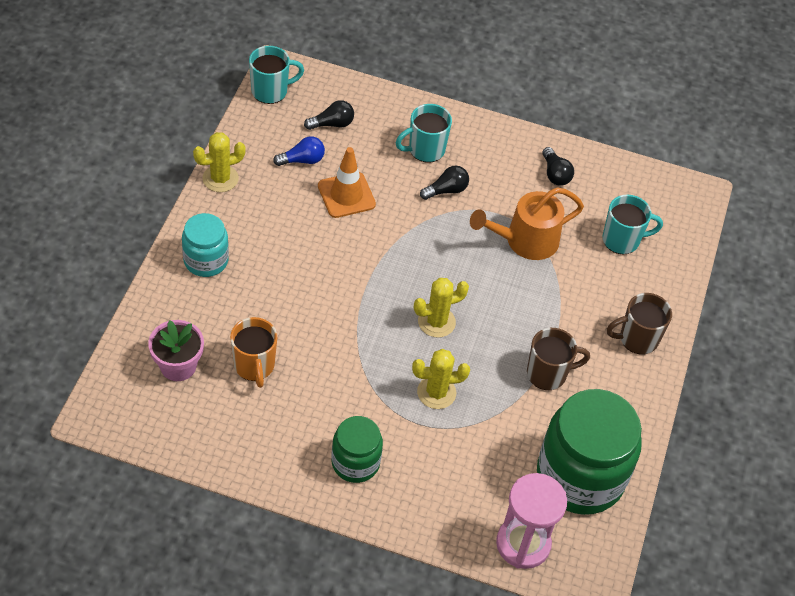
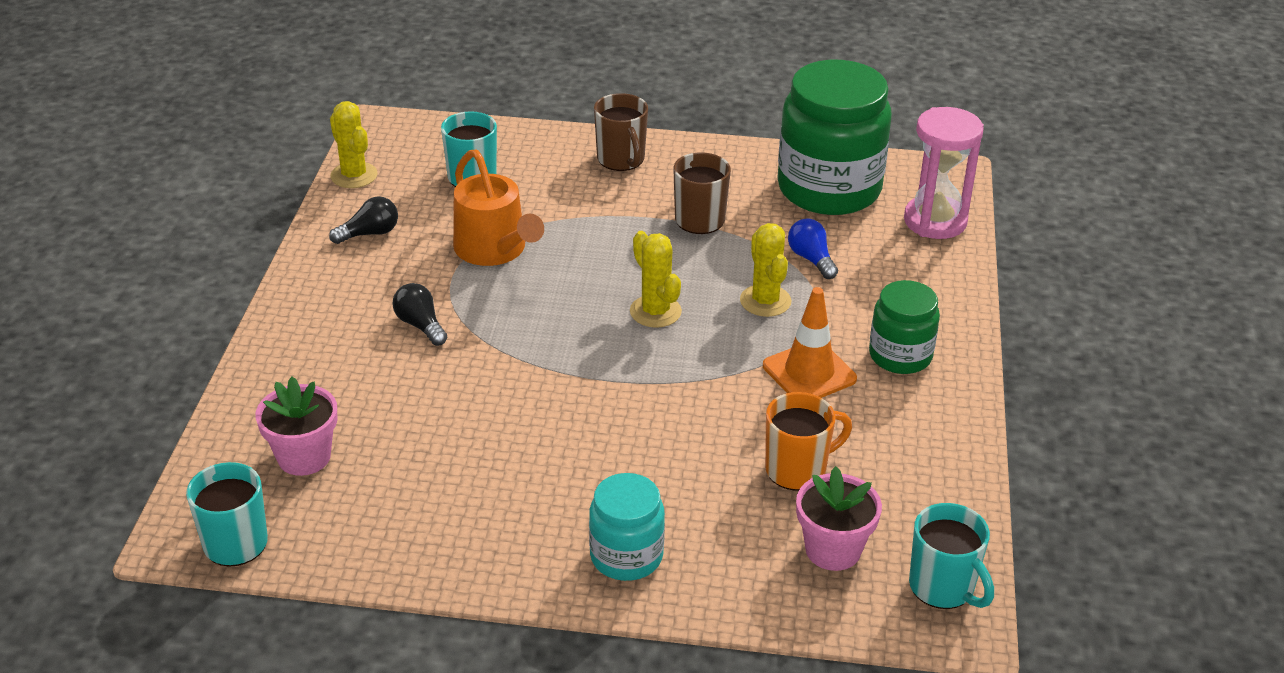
camera: 95 degrees left, 15 degrees down
(220, 178) = (450, 570): yellow cactus -> yellow cactus (354, 175)
(302, 160) = (389, 479): blue light bulb -> blue light bulb (811, 259)
(332, 124) = (304, 457): black light bulb -> pink flower pot
(346, 195) = (453, 421): orange traffic cone -> orange traffic cone (809, 372)
(425, 150) = (344, 353): turquoise mug -> turquoise mug (943, 587)

